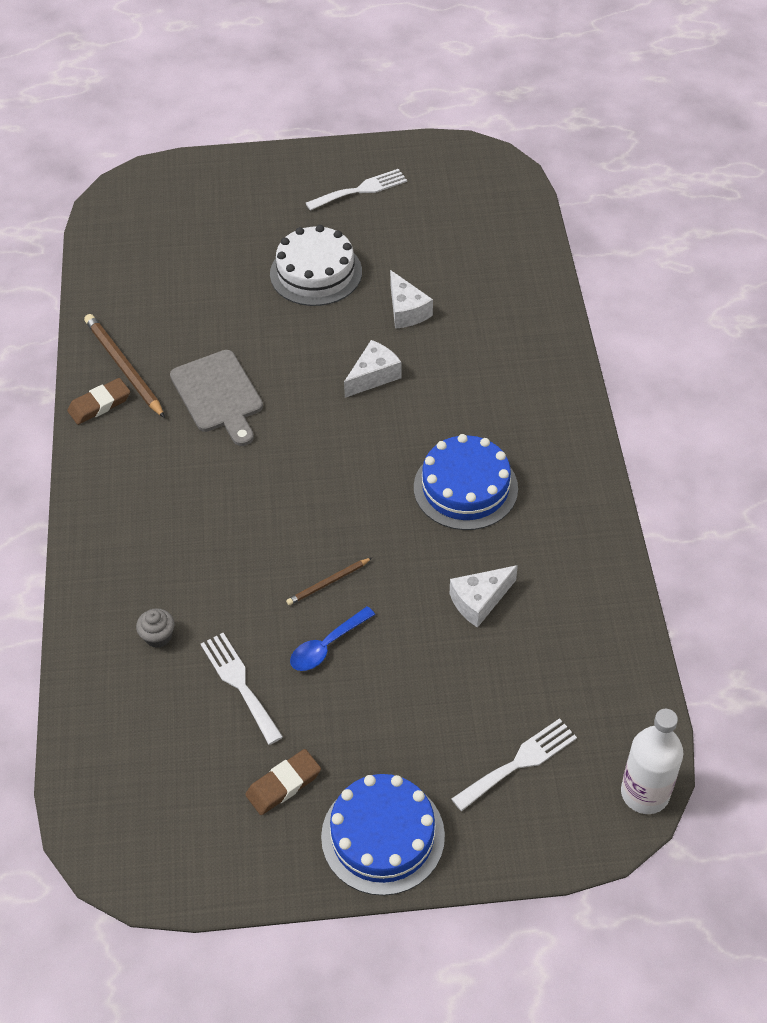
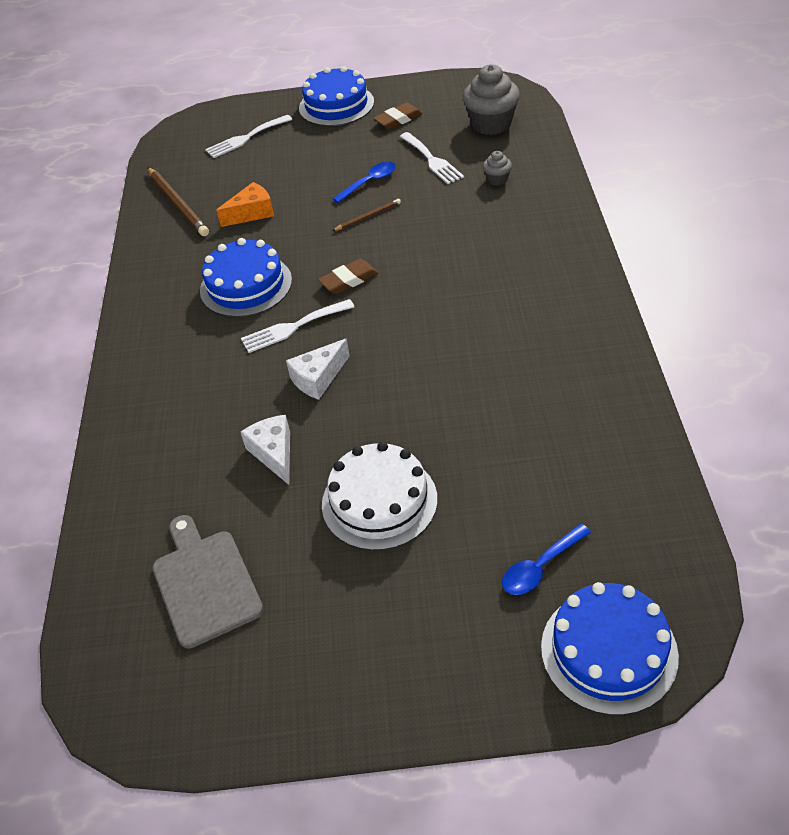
camera: 175 degrees left, 5 degrees down
(99, 404) = (601, 338): brown eraser -> brown eraser (349, 280)
(124, 367) = (588, 377): brown pencil -> brown pencil (178, 204)
(145, 757) = (491, 124): none -> grey cupcake
(166, 185) = (609, 651): none -> blue cake
(200, 229) = (540, 567): none -> blue spoon
(218, 395) = (479, 353): grey cutting board -> grey cutting board (205, 583)
(361, 190) = (314, 643): white fork -> white fork (293, 327)
(479, 601) = (252, 213): white cheese -> orange cheese
(645, 793) = (172, 131): white bottle -> none

